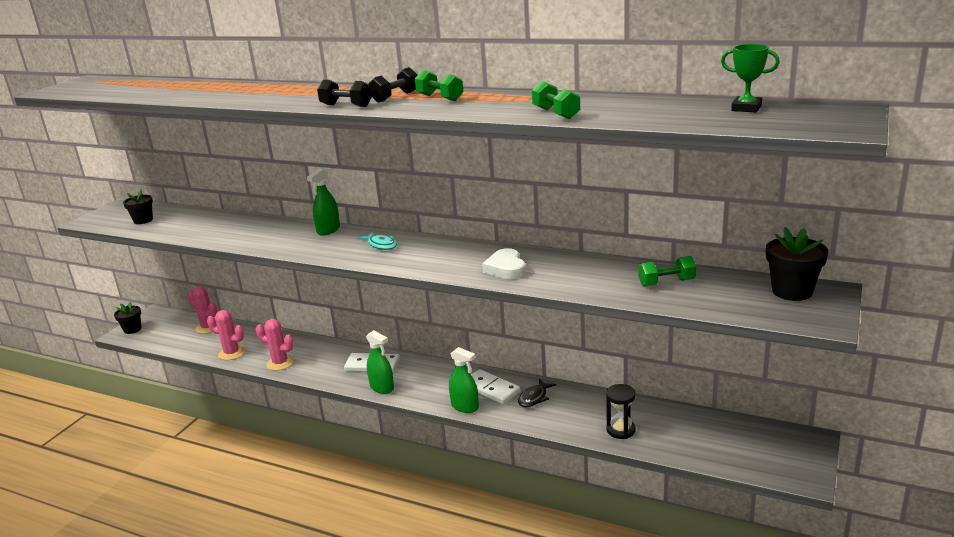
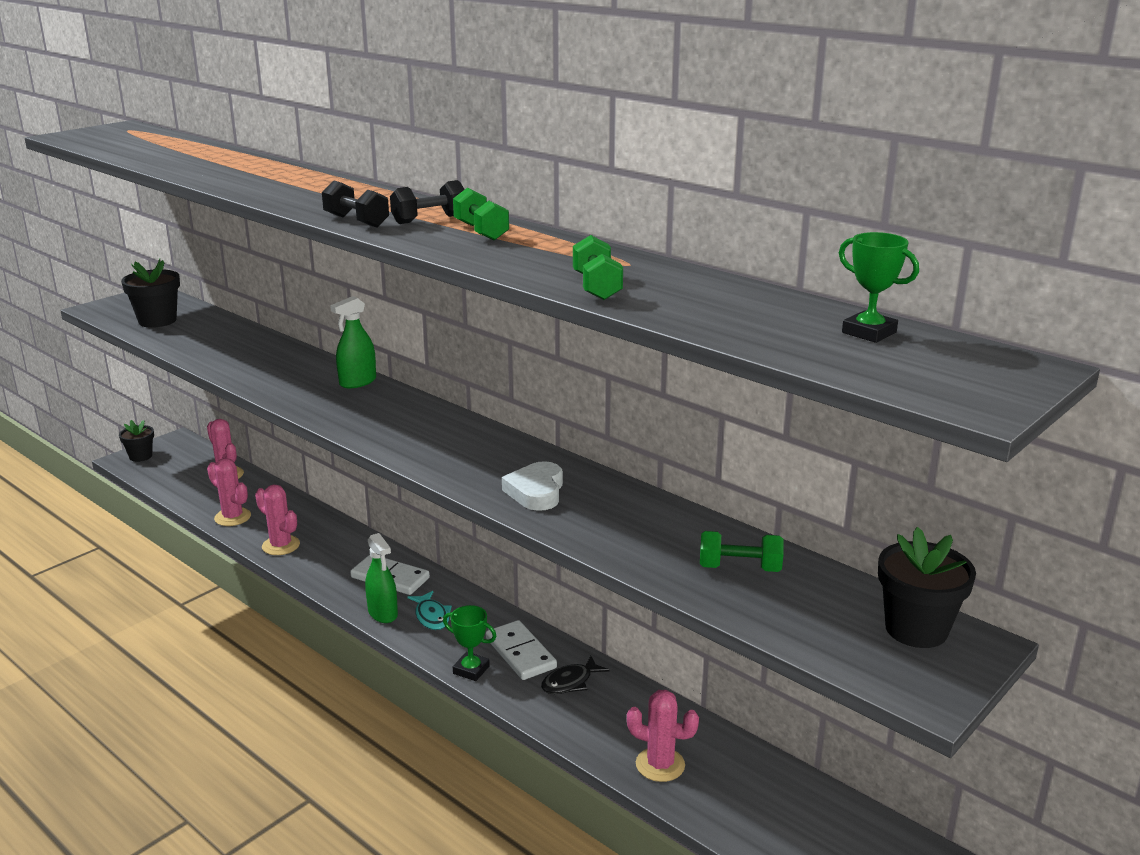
camera: 15 degrees right, 0 degrees up
(143, 220) = (157, 321): black flower pot -> black flower pot, size x1.50
(381, 245) = (405, 418): turquoise fish -> turquoise fish (431, 616)
(465, 407) = (471, 670): green spray bottle -> green trophy
(620, 430) = (660, 765): black hourglass -> pink cactus

